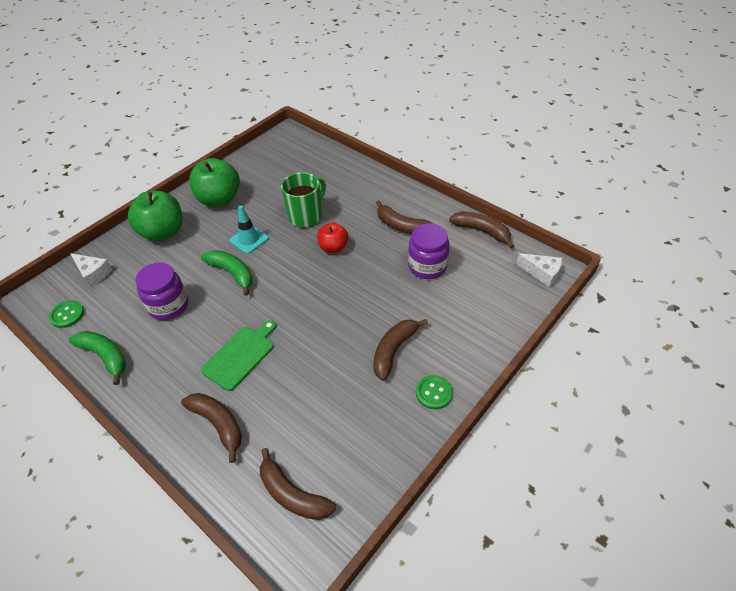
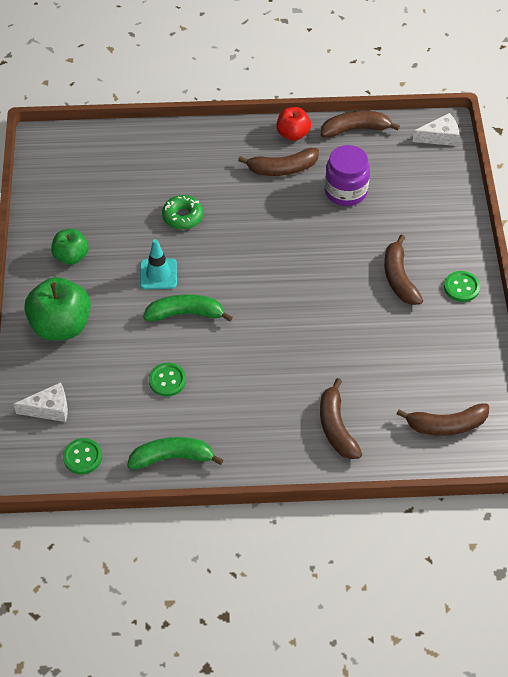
camera: 45 degrees left, 5 degrees up
(169, 305) = (167, 380): purple jar -> green button
(218, 424) = (336, 427): brown banana -> brown banana turned 105 degrees counterclockwise
(219, 199) = (71, 256): green apple -> green apple, size x0.59
(240, 356) = (286, 370): green cutting board -> none
(306, 216) = (183, 216): green mug -> green donut
(333, 247) = (246, 229): red apple -> red apple (293, 134)

